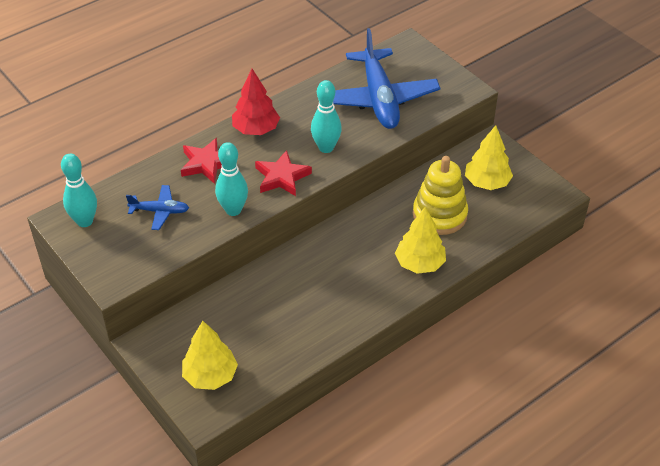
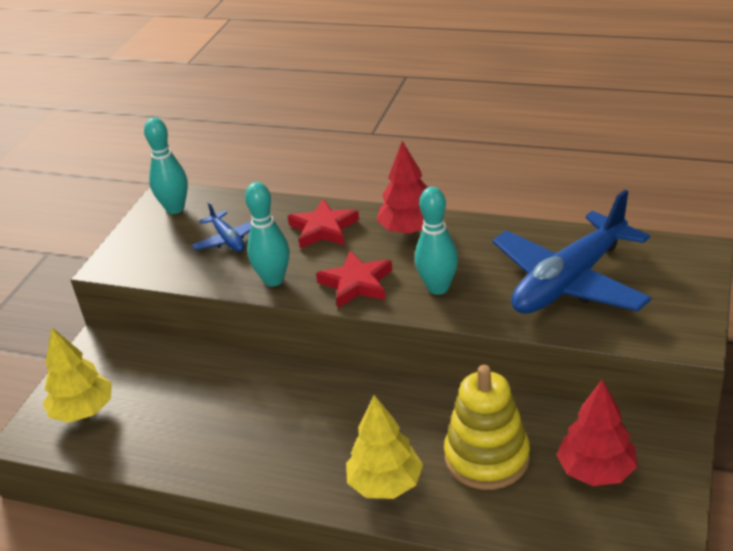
camera: 60 degrees right, 10 degrees down
(487, 182) = (596, 471): yellow tree -> red tree

